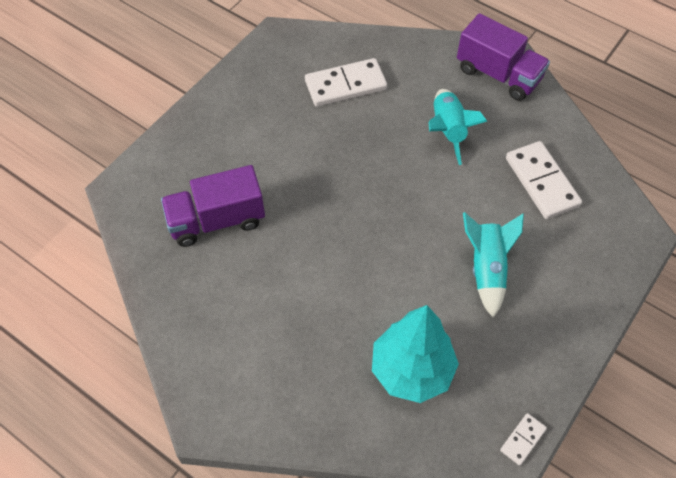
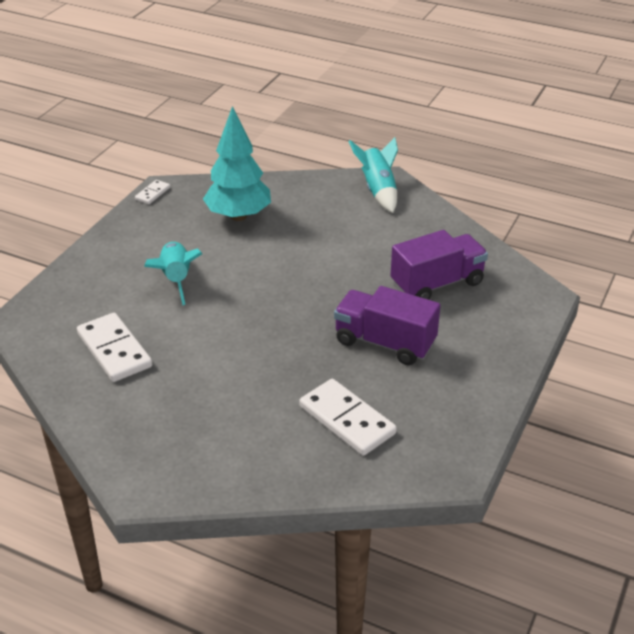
camera: 170 degrees right, 20 degrees down
(345, 85) = (347, 420): white domino -> white domino turned 75 degrees clockwise
(448, 130) = (217, 386): turquoise rocket -> turquoise rocket (378, 190)
(498, 74) = (154, 458): purple truck -> purple truck (385, 342)

